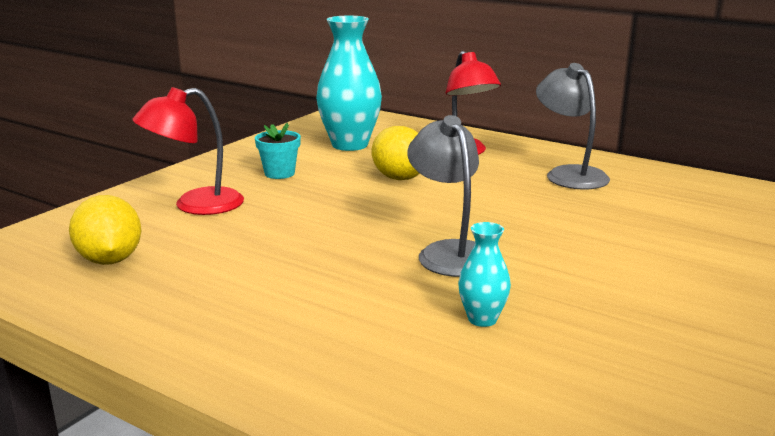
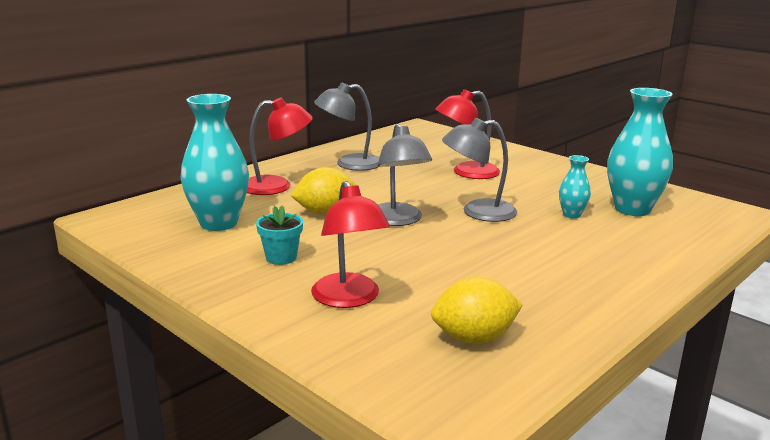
camera: 80 degrees left, 0 degrees up
(395, 211) = (398, 220): none -> grey lamp
(547, 378) = (632, 209): none -> turquoise vase
(609, 240) = (466, 172): none -> red lamp

